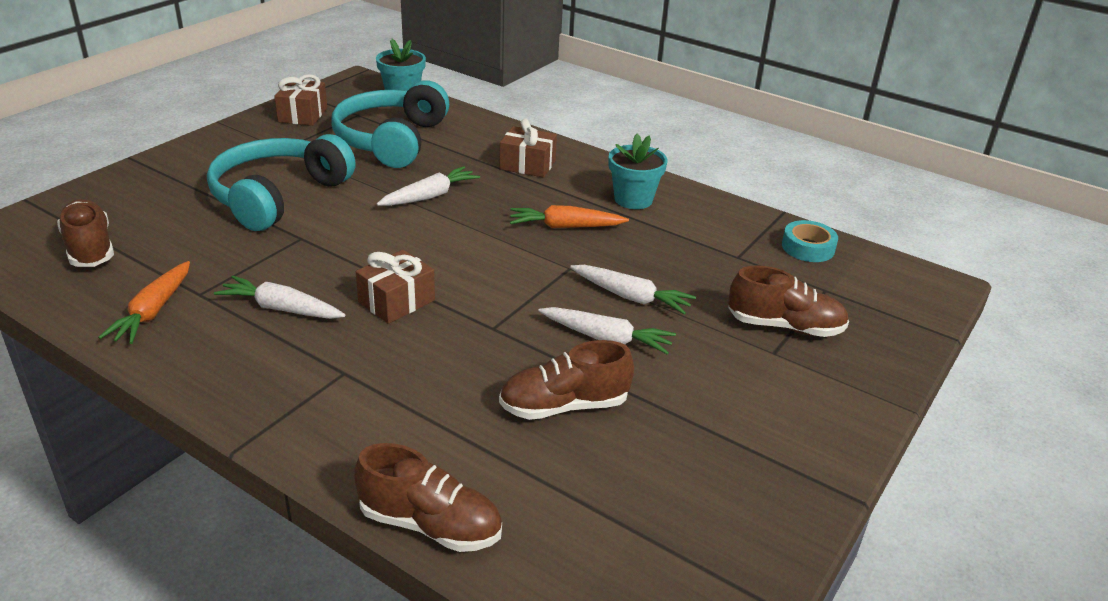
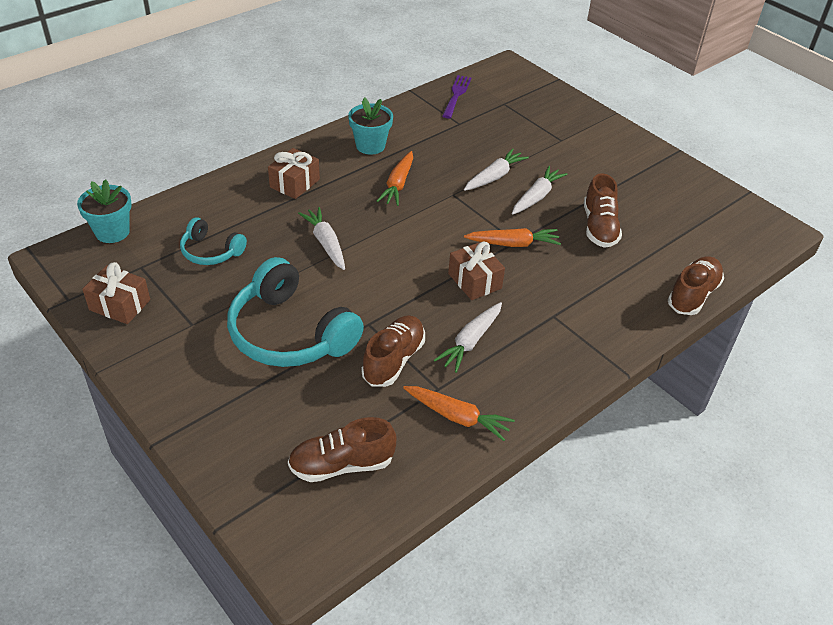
camera: 75 degrees left, 10 degrees up
(392, 140) = (211, 251): turquoise headphones -> turquoise headphones, size x0.53
(486, 326) = (513, 244): none -> orange carrot
(785, 326) = (537, 129): brown shoe -> brown shoe (393, 360)
(808, 247) = (456, 95): turquoise tape -> purple fork

